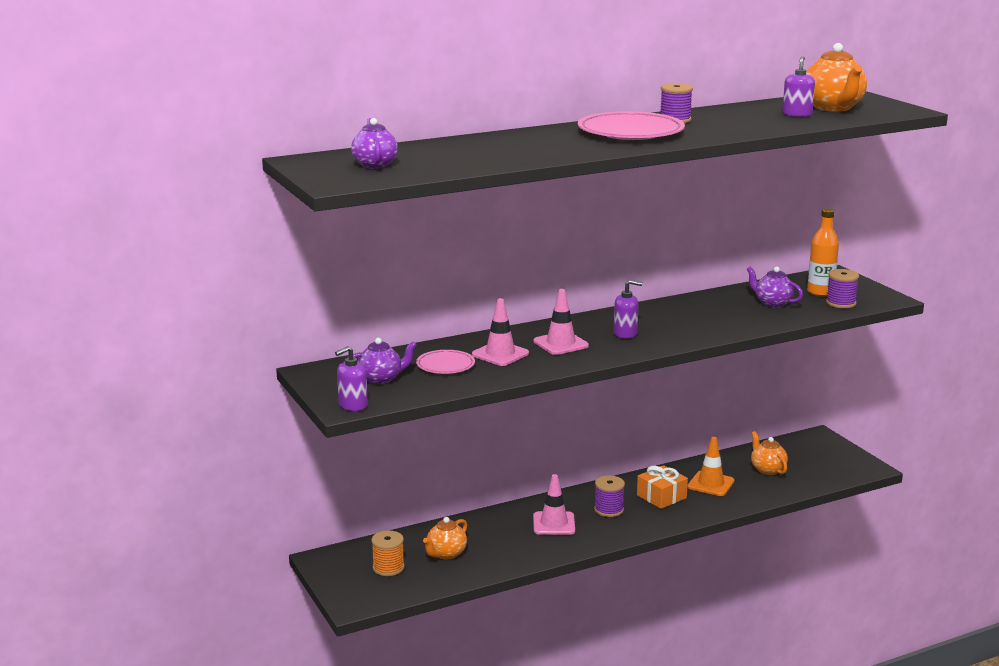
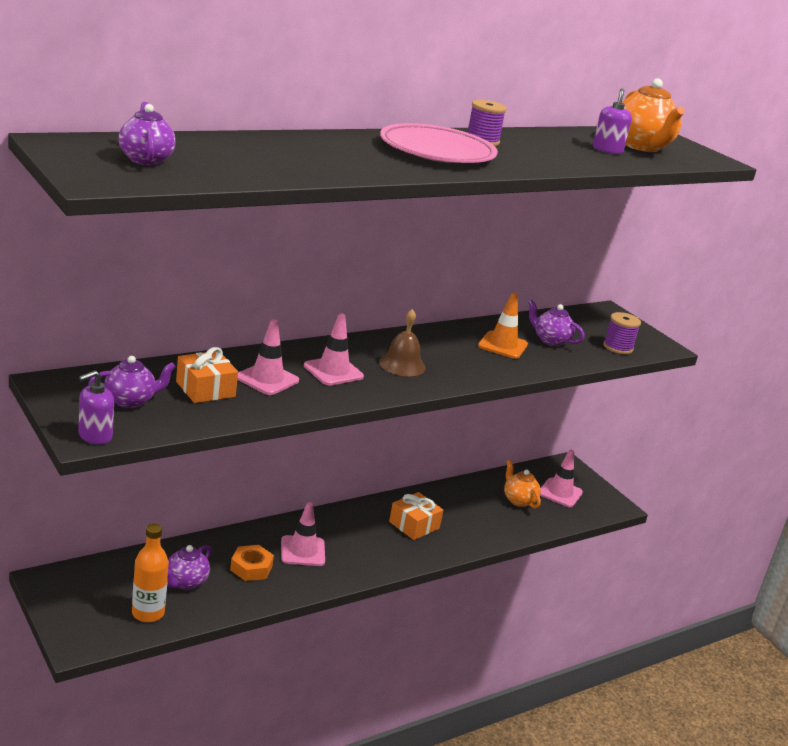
camera: 10 degrees left, 5 degrees up
(388, 568) = (120, 597): orange spool -> none
(445, 365) = (205, 389): pink plate -> orange gift
(446, 554) = (185, 582): orange teapot -> purple teapot
(506, 539) = (251, 568): none -> orange nut
(609, 510) = (360, 537): purple spool -> none
(625, 334) = (402, 365): purple soap dispenser -> brown bell
(711, 484) = (463, 513): orange traffic cone -> orange traffic cone (502, 345)
(810, 461) = (560, 493): none -> pink traffic cone
(820, 292) = (596, 332): orange bottle -> orange bottle (148, 613)

